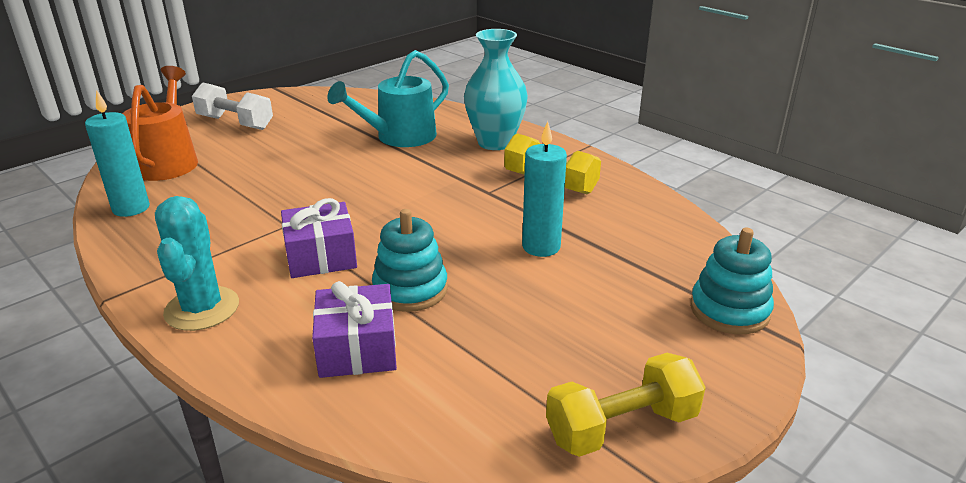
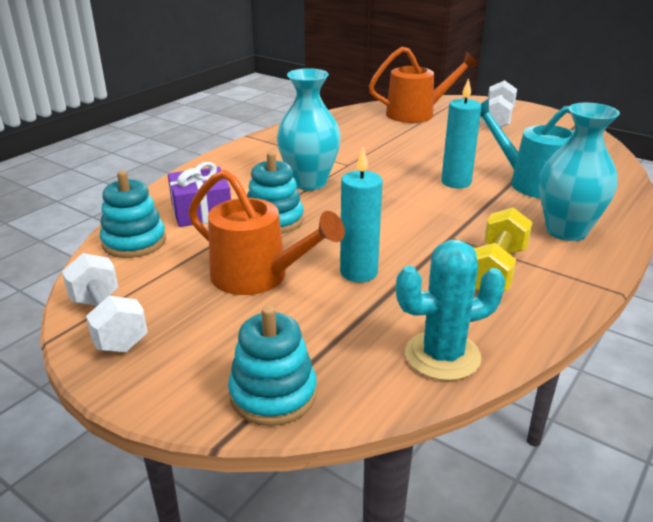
camera: 80 degrees right, 0 degrees up
(131, 208) = (346, 118): turquoise candle -> turquoise candle (456, 182)
(202, 309) = (239, 160): turquoise cactus -> turquoise cactus (442, 356)
(321, 256) = (309, 183): purple gift -> turquoise vase
(424, 413) = (134, 242): none -> turquoise stacking toy
(538, 308) = (259, 277): none -> orange watering can
(621, 427) = (108, 323): yellow dumbbell -> white dumbbell

